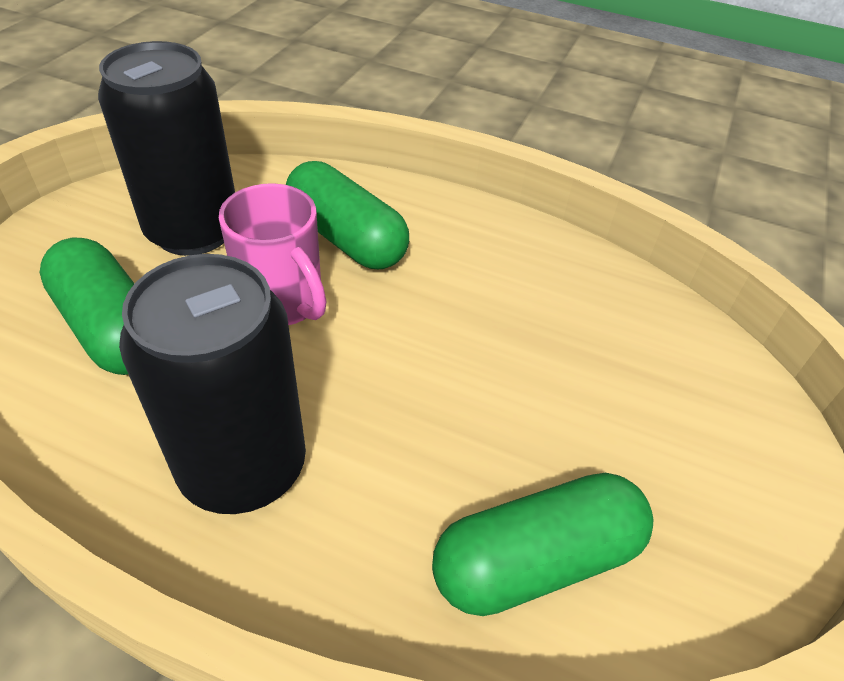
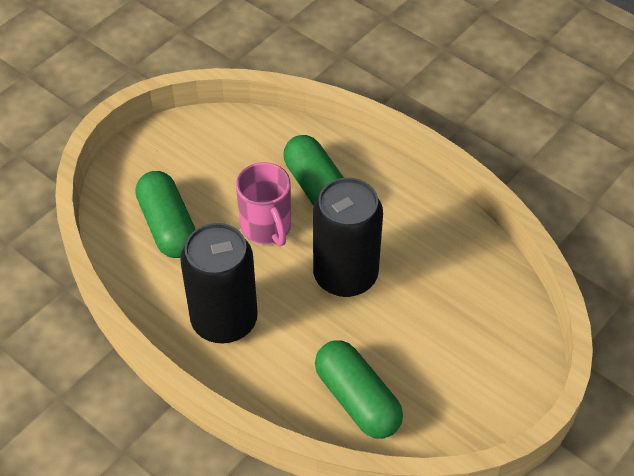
camera: 20 degrees right, 5 degrees up
(193, 231) = (223, 166): black can -> black can (345, 275)
(536, 560) = (357, 399): green capsule -> green capsule turned 60 degrees clockwise

